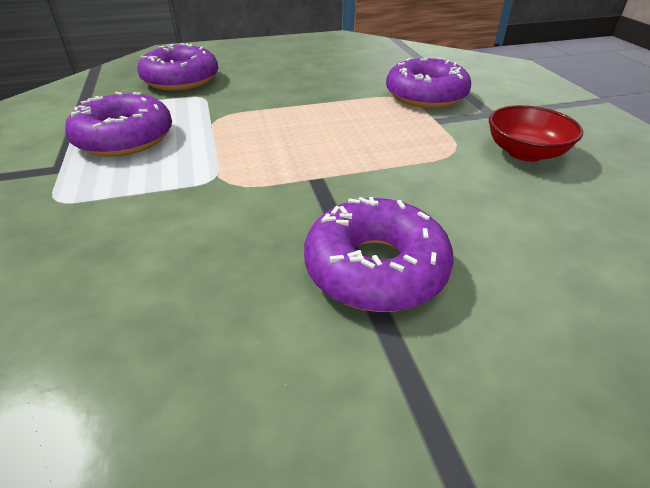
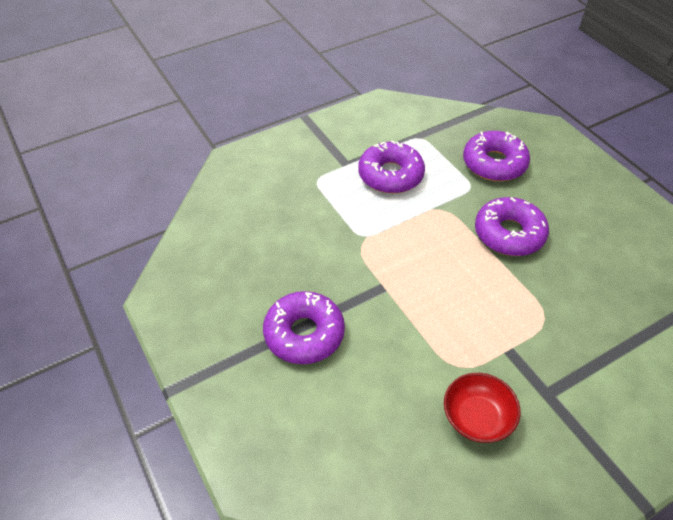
camera: 75 degrees right, 10 degrees up
(426, 95) = (559, 337): purple donut -> purple donut (509, 234)

